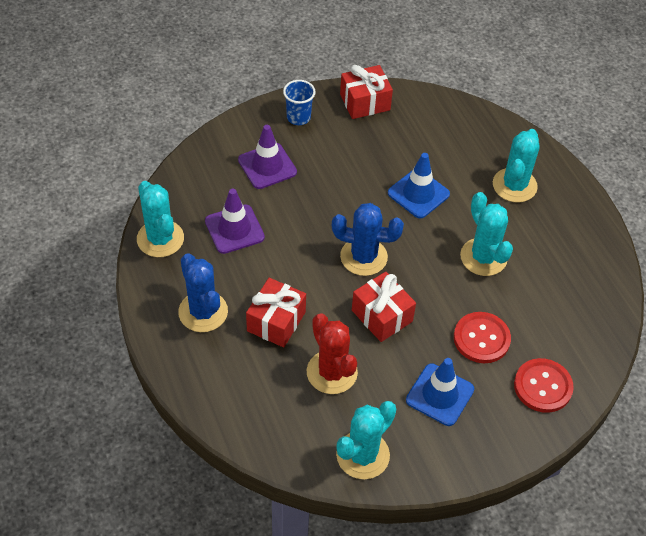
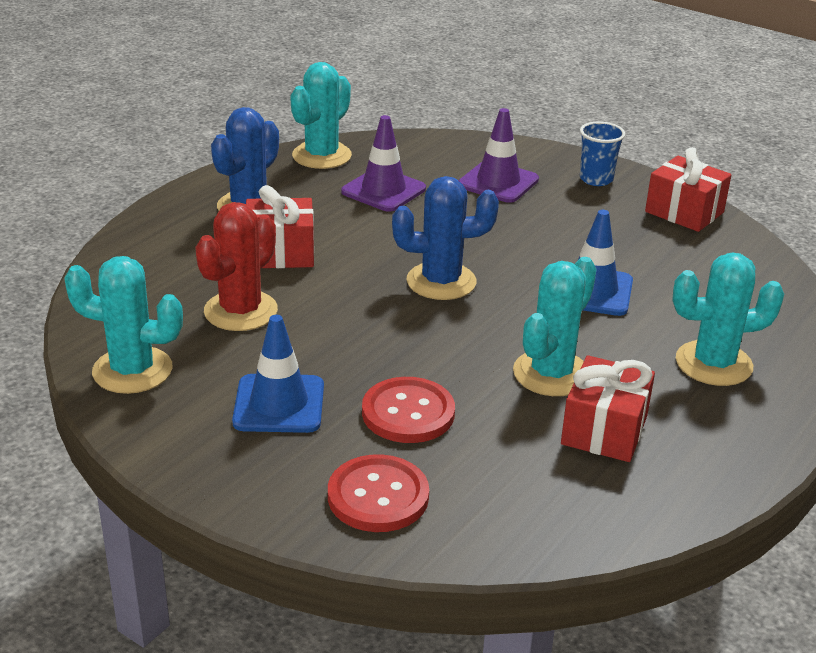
camera: 60 degrees right, 20 degrees down
(363, 257) = (441, 281): blue cactus -> blue cactus turned 75 degrees counterclockwise
(382, 316) = (363, 321): red gift -> red gift (604, 430)

